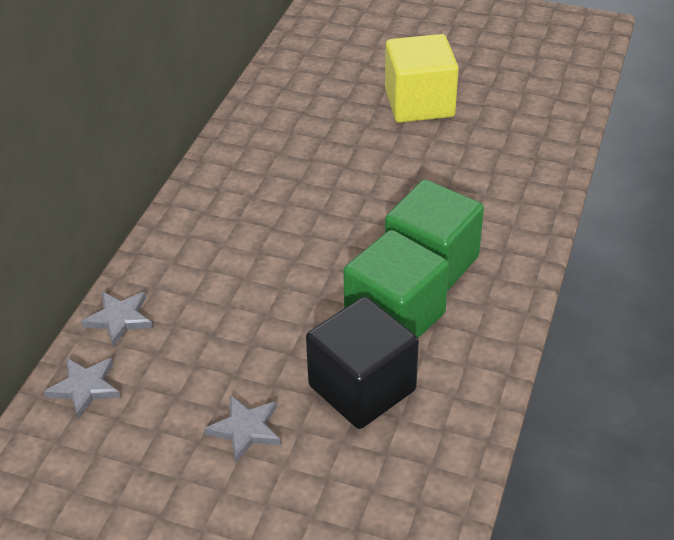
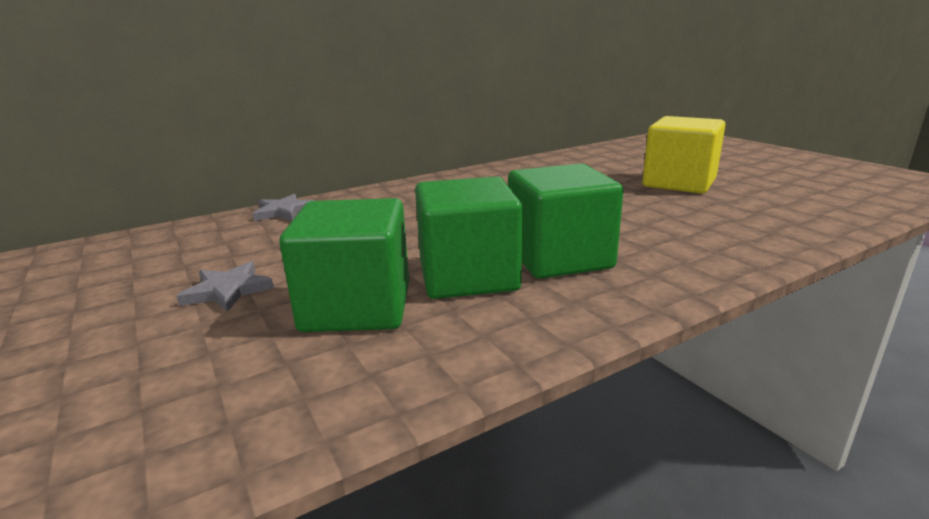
camera: 40 degrees right, 20 degrees down
(85, 388) = (200, 231): grey star -> none
(362, 388) = (357, 307): black cube -> green cube

